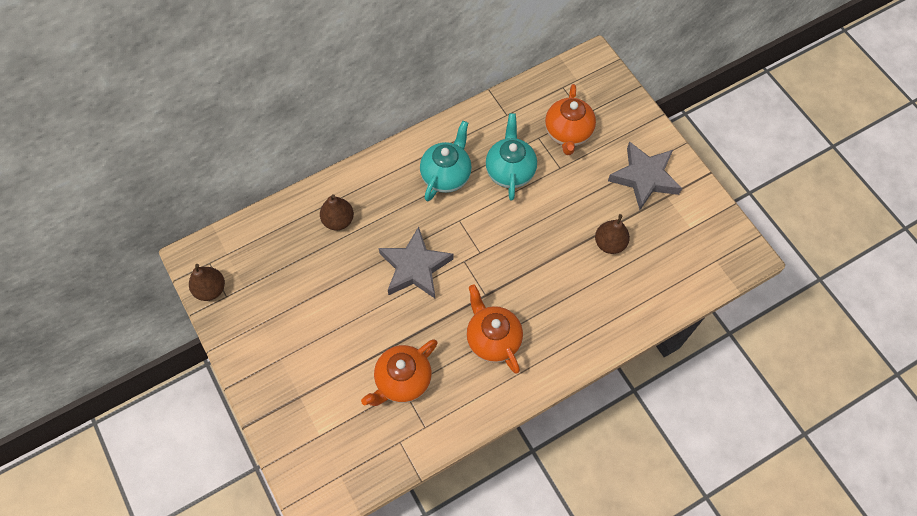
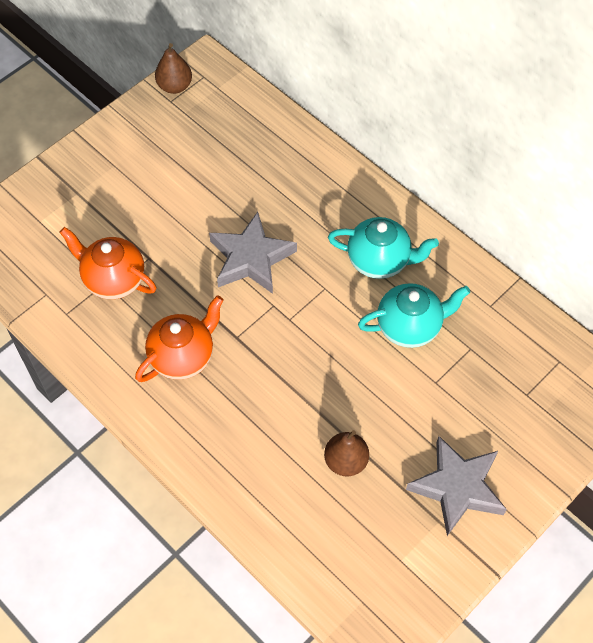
camera: 75 degrees right, 5 degrees down
(338, 220) = (286, 172): brown pear -> none
(568, 134) = (489, 381): orange teapot -> none

